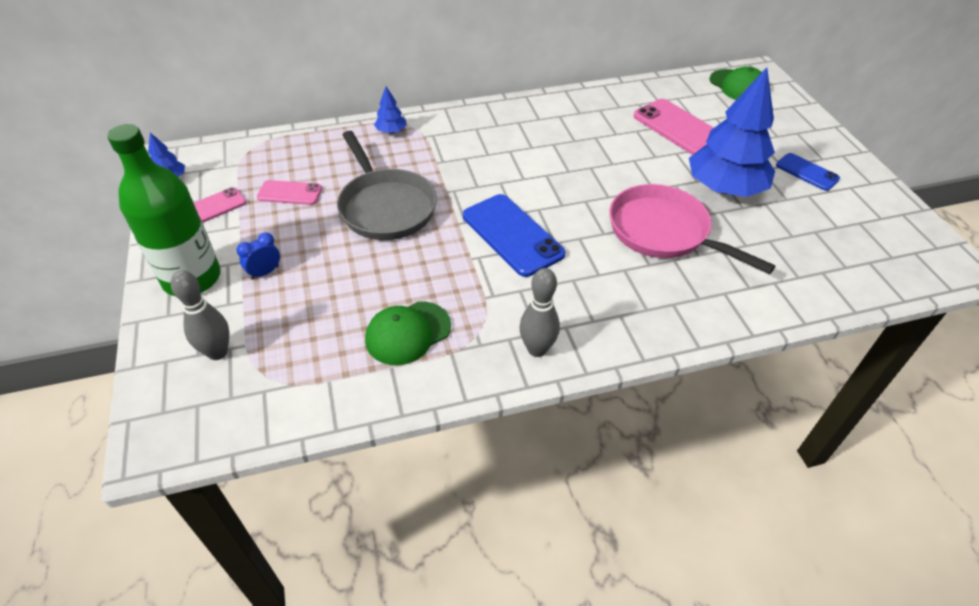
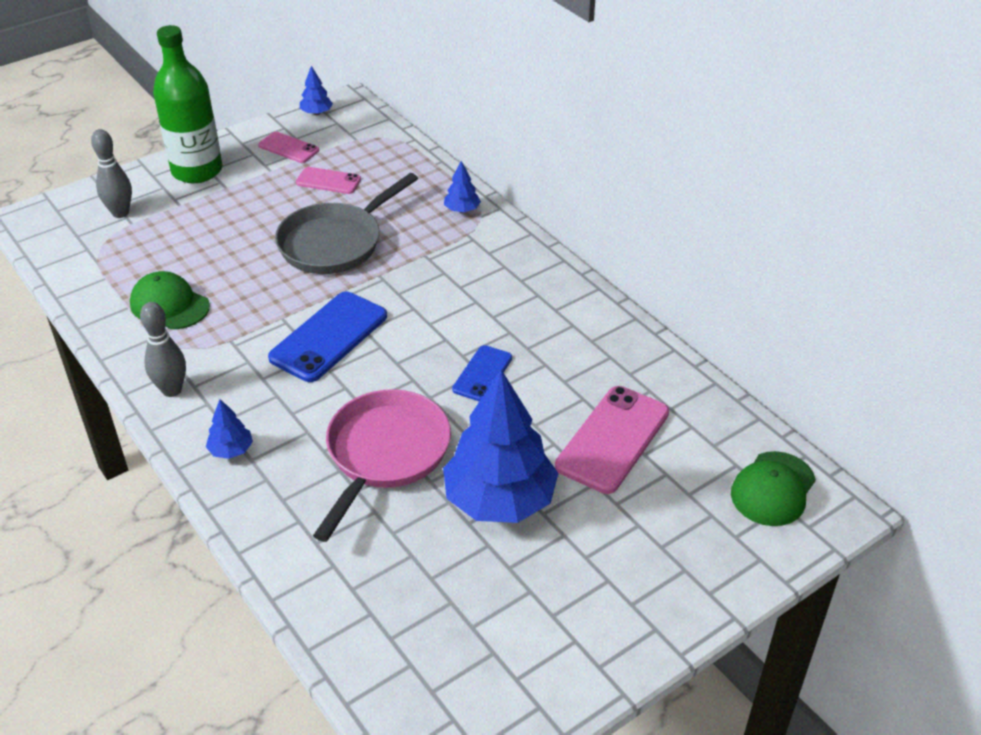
camera: 70 degrees right, 5 degrees down
(265, 272) = (217, 204): blue clock -> none
(290, 193) = (328, 181): pink phone -> pink phone turned 60 degrees counterclockwise
(632, 320) = (231, 450): none -> blue tree
(807, 172) = (585, 586): blue phone -> blue phone (482, 374)

